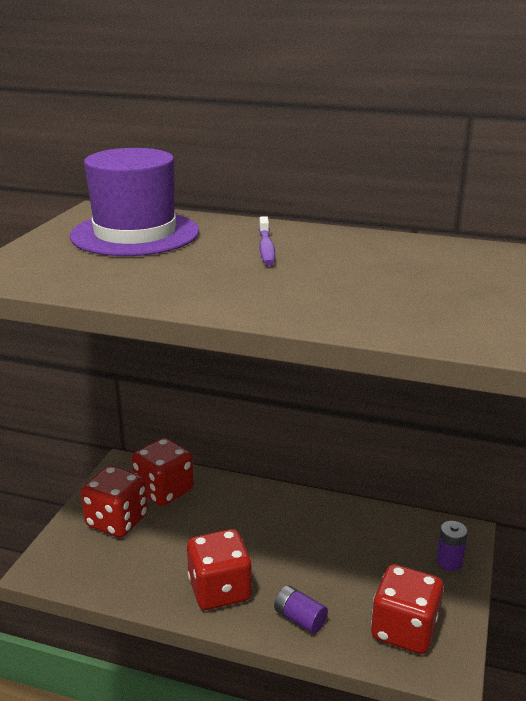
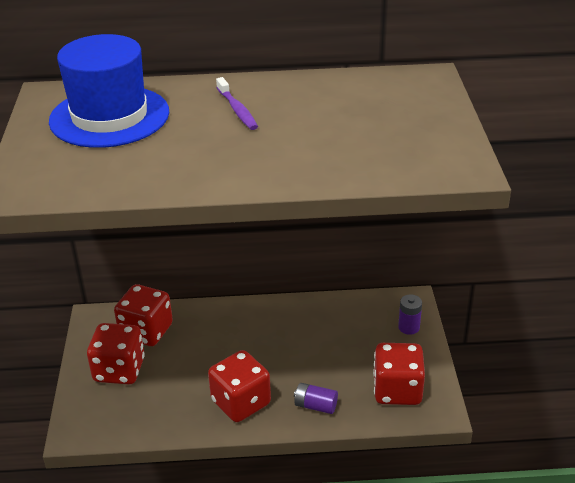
camera: 20 degrees left, 10 degrees up
(135, 234) = (109, 116): purple hat -> blue hat

